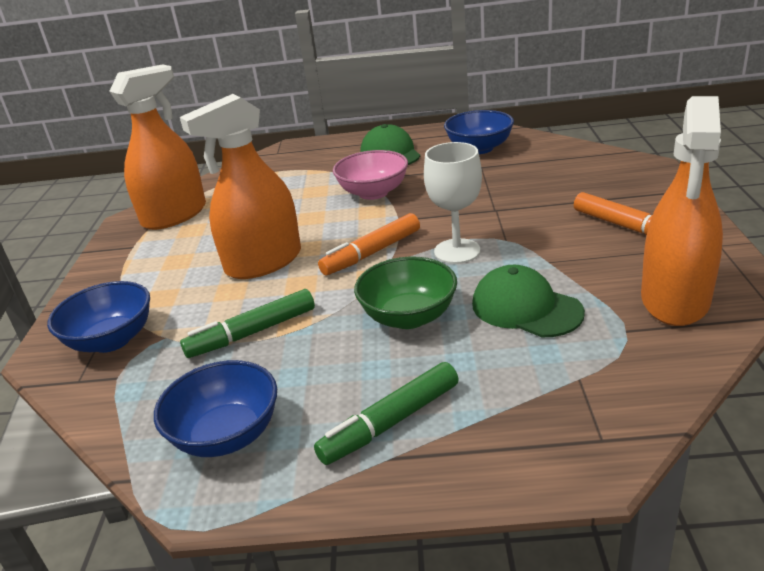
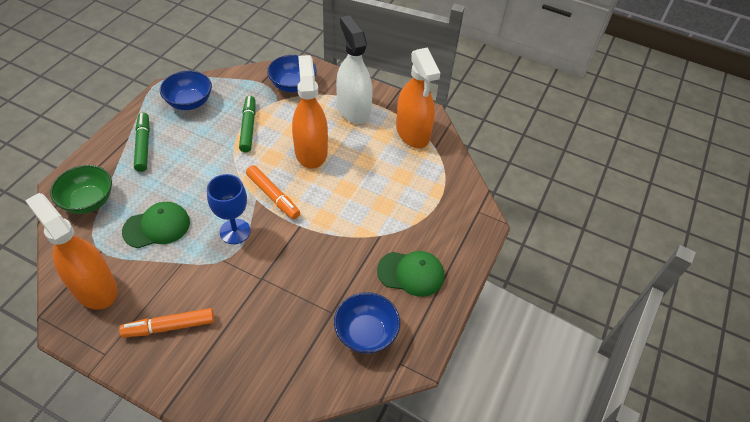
camera: 110 degrees right, 20 degrees up
(149, 267) = (353, 109): none -> white spray bottle
(372, 253) = (273, 196): orange marker -> orange marker turned 150 degrees clockwise
(373, 193) = (350, 232): pink bowl -> none
(408, 317) = (200, 182): green bowl -> green bowl (88, 201)
(457, 251) = (235, 231): white goblet -> blue goblet

